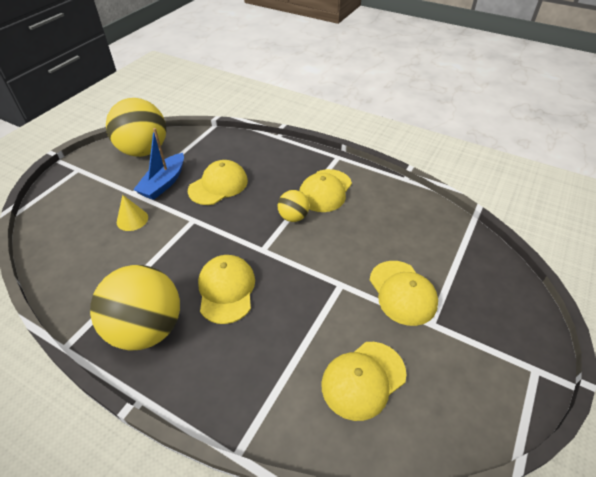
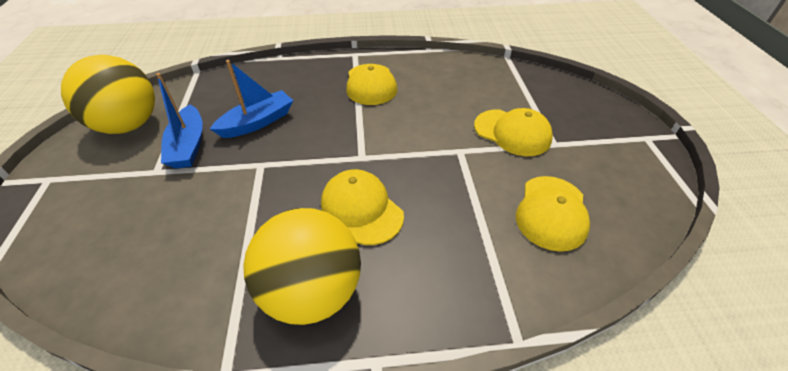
camera: 35 degrees left, 0 degrees up
(132, 219) = (183, 197): yellow cone -> none
(218, 185) = (257, 122): yellow cap -> blue boat
(293, 217) = (363, 117): yellow ball -> none

